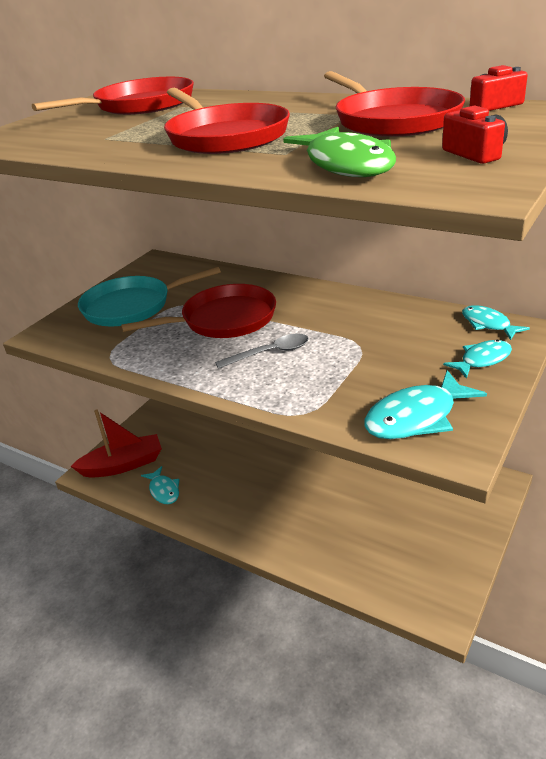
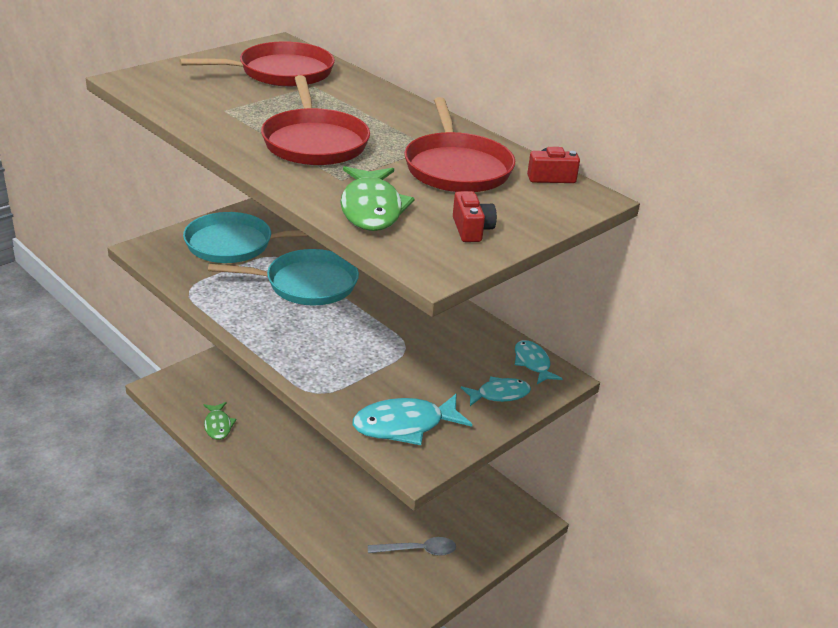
camera: 10 degrees right, 0 degrees up
(123, 465) = (192, 389): red boat -> none
(164, 490) = (218, 425): turquoise fish -> green fish
(224, 319) = (306, 284): red pan -> turquoise pan
(270, 353) = (325, 329): grey spoon -> grey spoon (418, 550)

